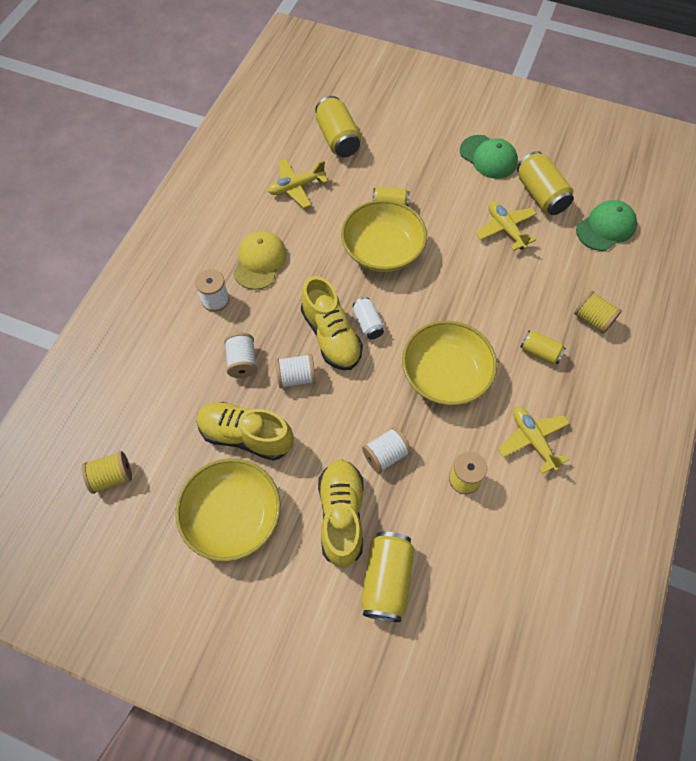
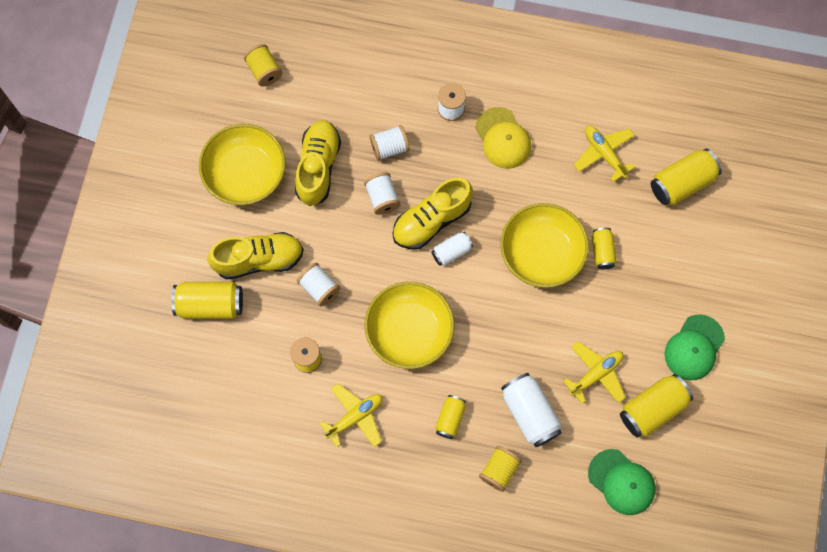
camera: 80 degrees right, 10 degrees up
(260, 261) = (503, 138): yellow cap -> yellow cap turned 60 degrees clockwise
(538, 285) = (529, 413): none -> white can

